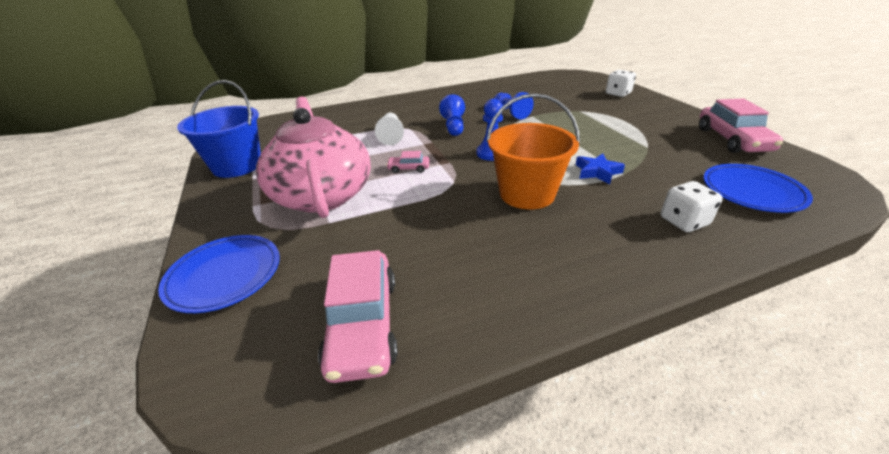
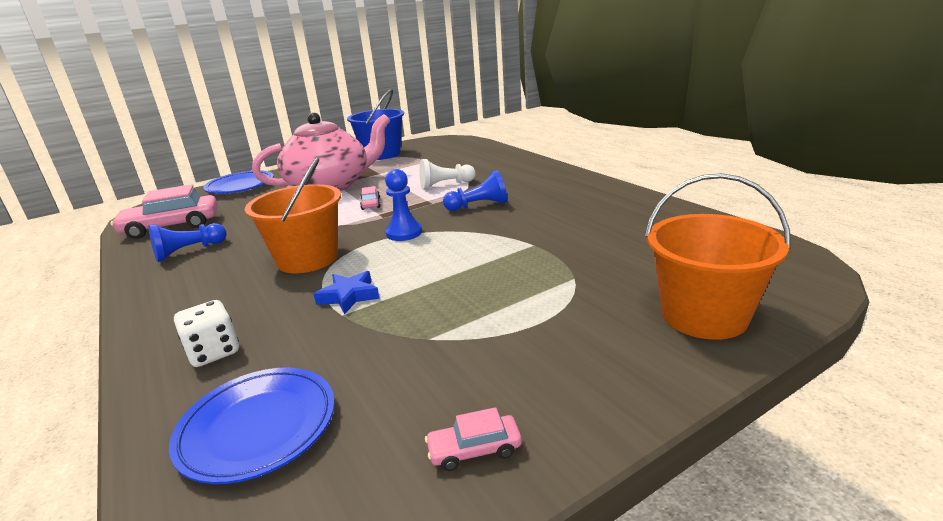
camera: 80 degrees right, 10 degrees down
(510, 112) = (539, 230): blue pawn -> blue pawn (189, 251)
(618, 93) = (704, 316): white dice -> orange bucket
(732, 140) = (474, 450): pink car -> pink car, size x0.47

